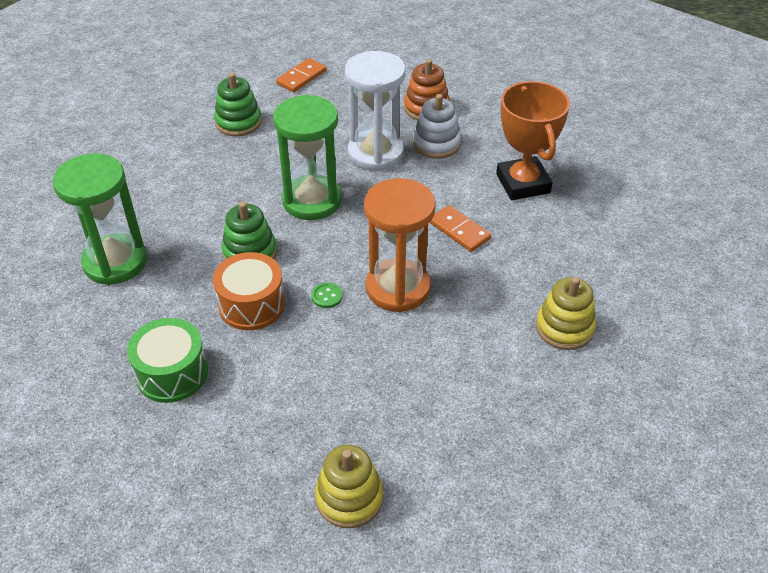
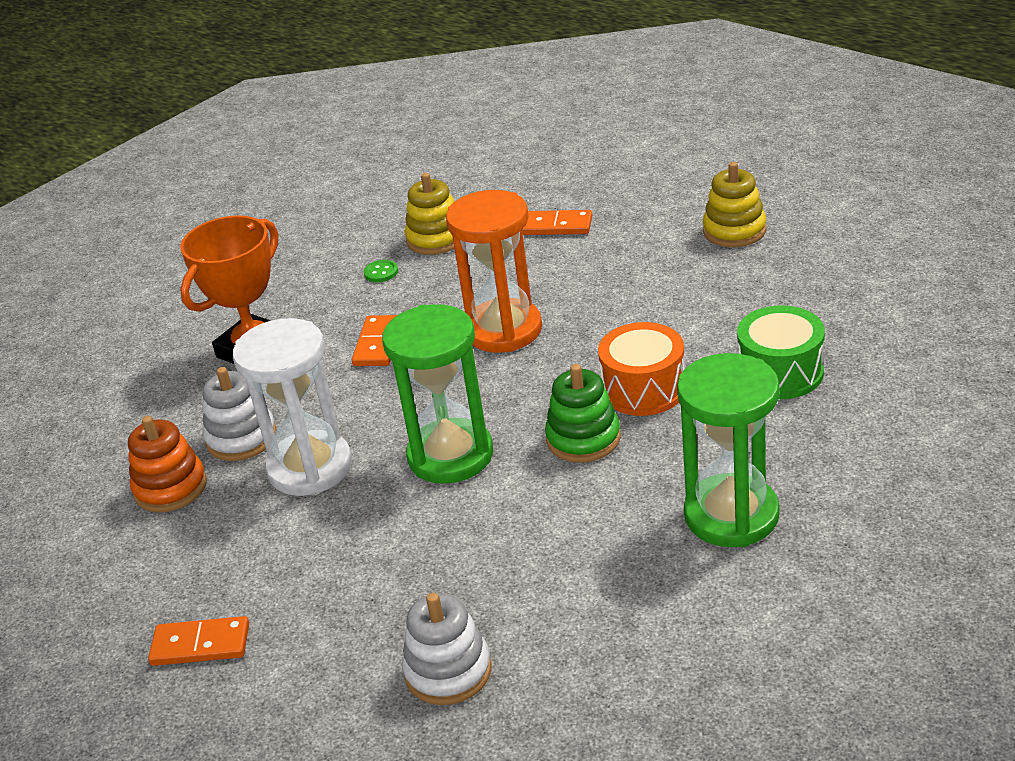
camera: 125 degrees left, 10 degrees down
(181, 127) = (448, 671): none -> white stacking toy
(238, 122) = (374, 623): green stacking toy -> none
(327, 296) = (570, 357): green button -> green button (381, 272)
(498, 401) = (556, 226): none -> orange domino

